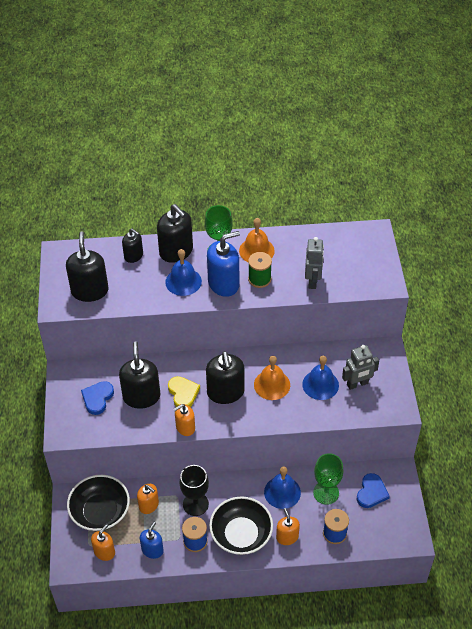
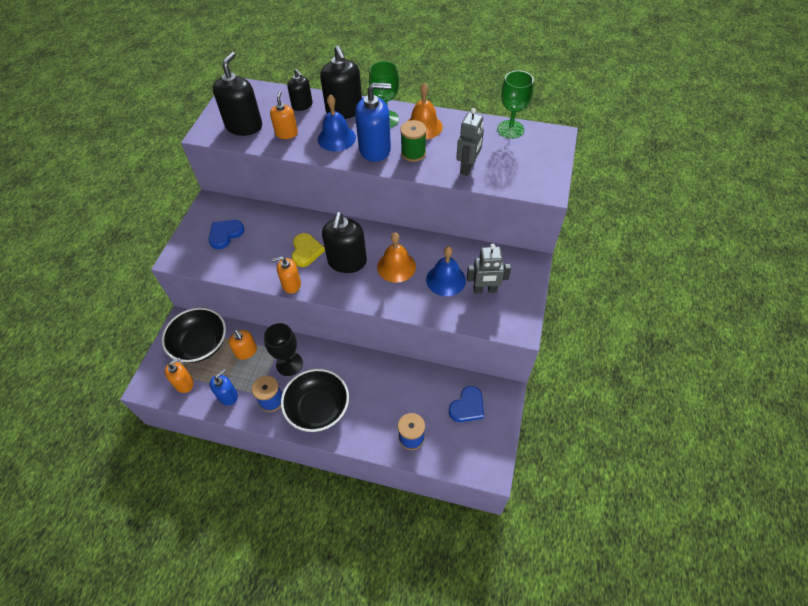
camera: 20 degrees right, 5 degrees up
(141, 396) = (266, 244): black soap dispenser -> none
(282, 492) = (377, 378): blue bell -> none
(287, 537) = (362, 425): orange soap dispenser -> orange soap dispenser (286, 133)
(326, 493) = (420, 392): green goblet -> green goblet (510, 129)

